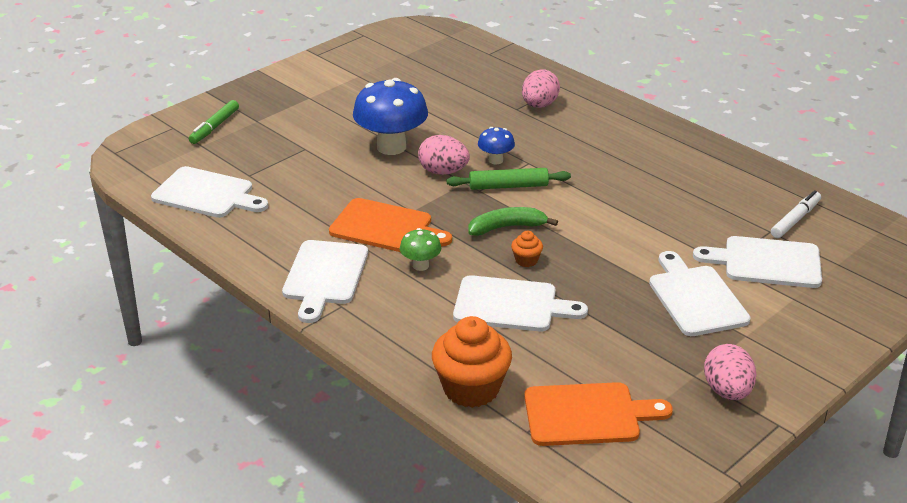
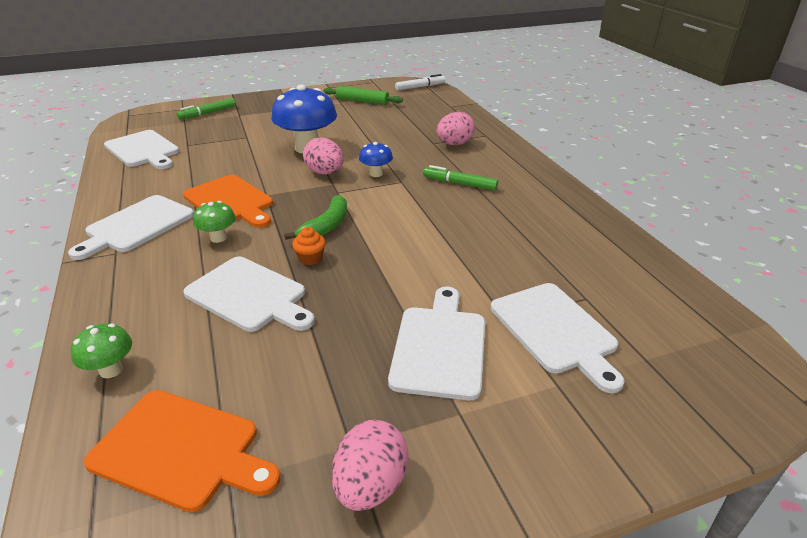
camera: 25 degrees right, 0 degrees up
(471, 389) = (111, 370): orange cupcake -> green mushroom
(507, 227) = (326, 226): green banana -> green banana turned 105 degrees clockwise
(508, 186) = (364, 195): green rolling pin -> green rolling pin (362, 101)
(586, 151) = (459, 184): none -> green marker
(766, 262) = (555, 331): white cutting board -> white cutting board turned 150 degrees counterclockwise
(795, 220) = (624, 294): white marker -> white marker (420, 87)

